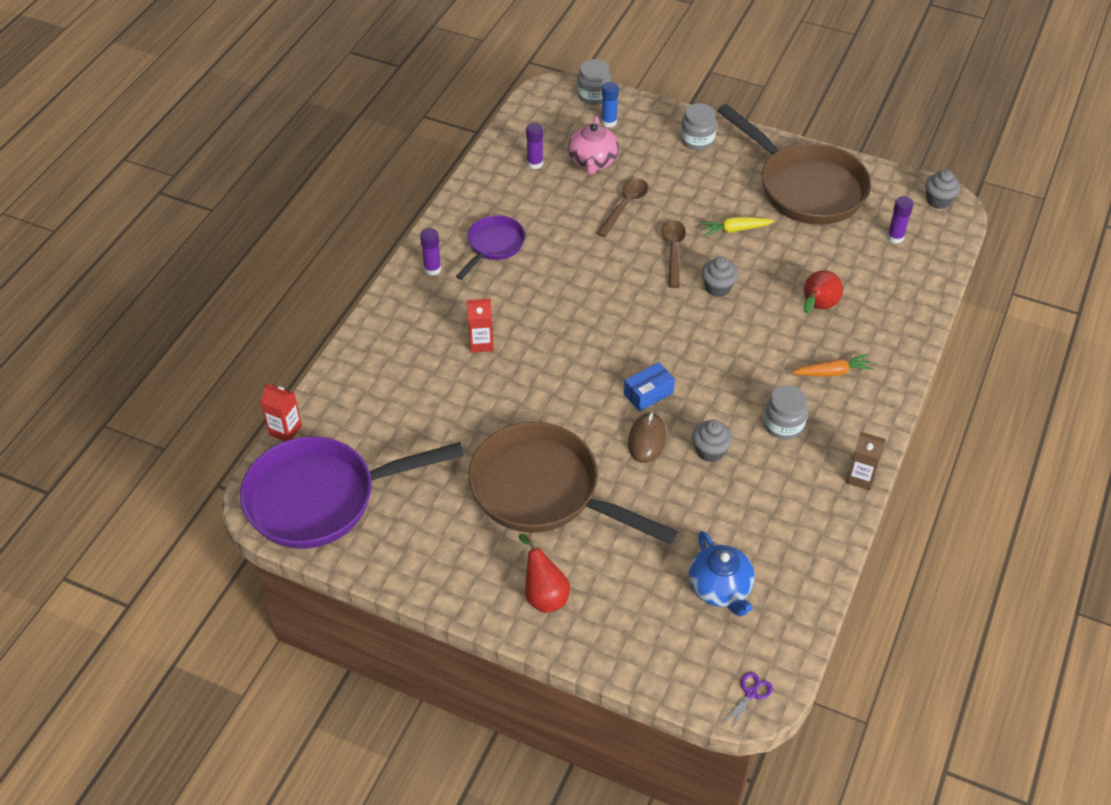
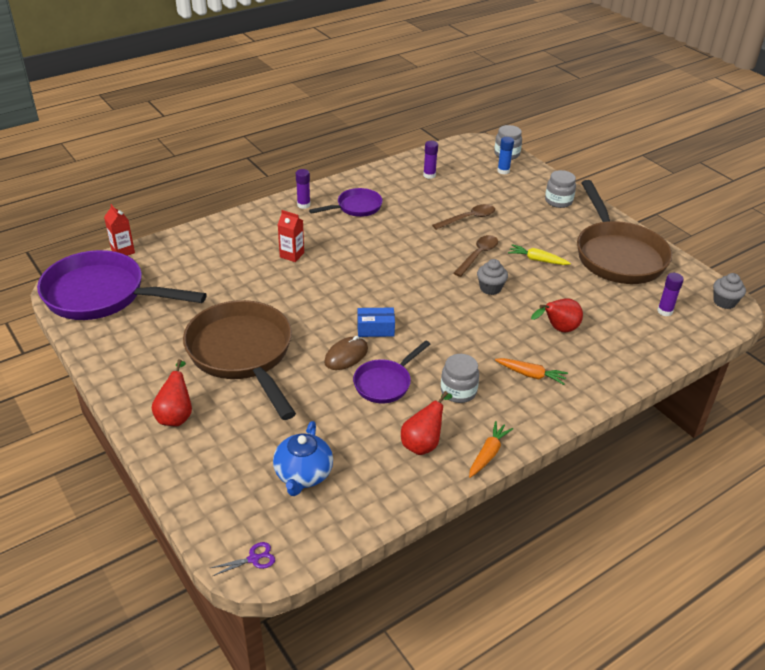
camera: 30 degrees right, 10 degrees down
(592, 162) = (470, 187): pink teapot -> none
(710, 451) = (385, 383): grey cupcake -> purple pan
(797, 497) = (423, 443): none -> red pear
(861, 477) = (488, 454): brown carton -> orange carrot

